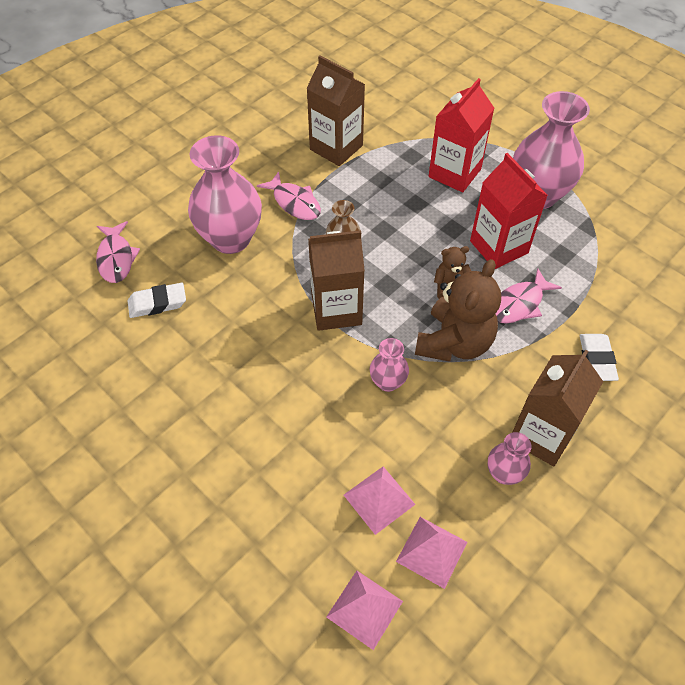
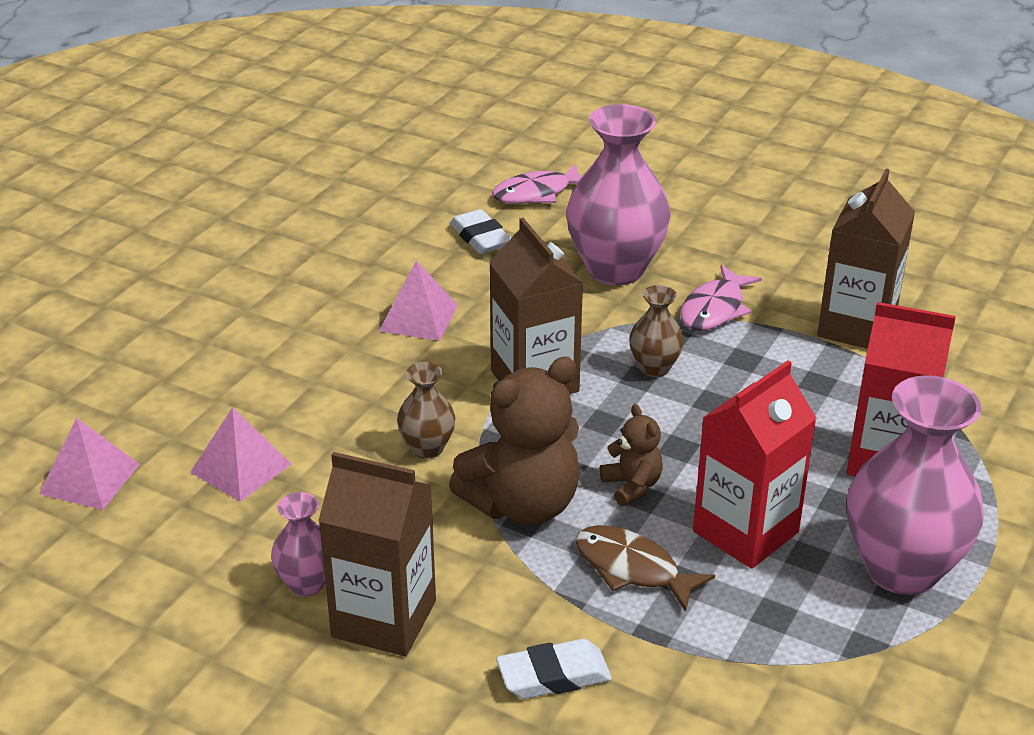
camera: 75 degrees right, 20 degrees down
(387, 382) = (427, 448): pink vase -> brown vase
(431, 551) = (173, 526): pink pyramid -> pink pyramid (419, 318)
(454, 342) = (523, 504): brown teddy bear -> brown teddy bear turned 45 degrees counterclockwise
(519, 304) = (632, 568): pink fish -> brown fish

